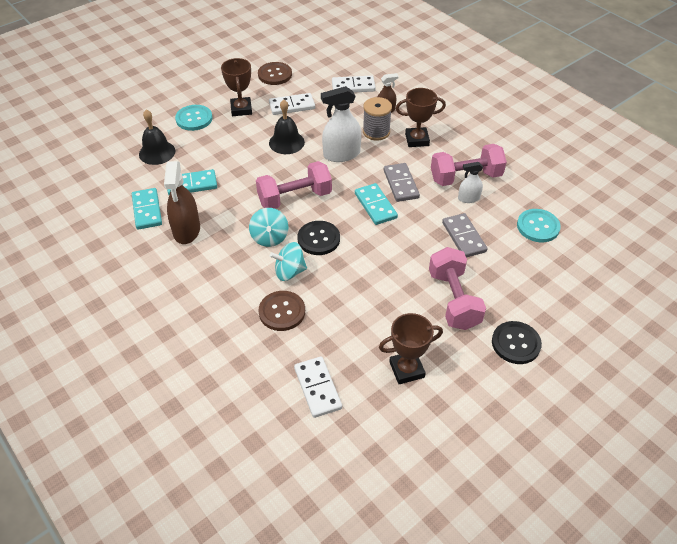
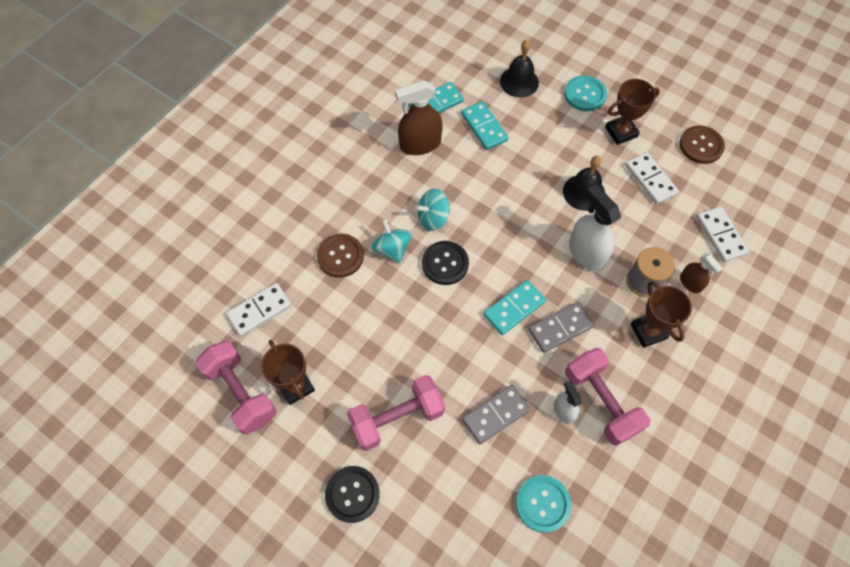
camera: 75 degrees right, 15 degrees up
(295, 198) = (497, 225): pink dumbbell -> pink dumbbell (241, 393)

